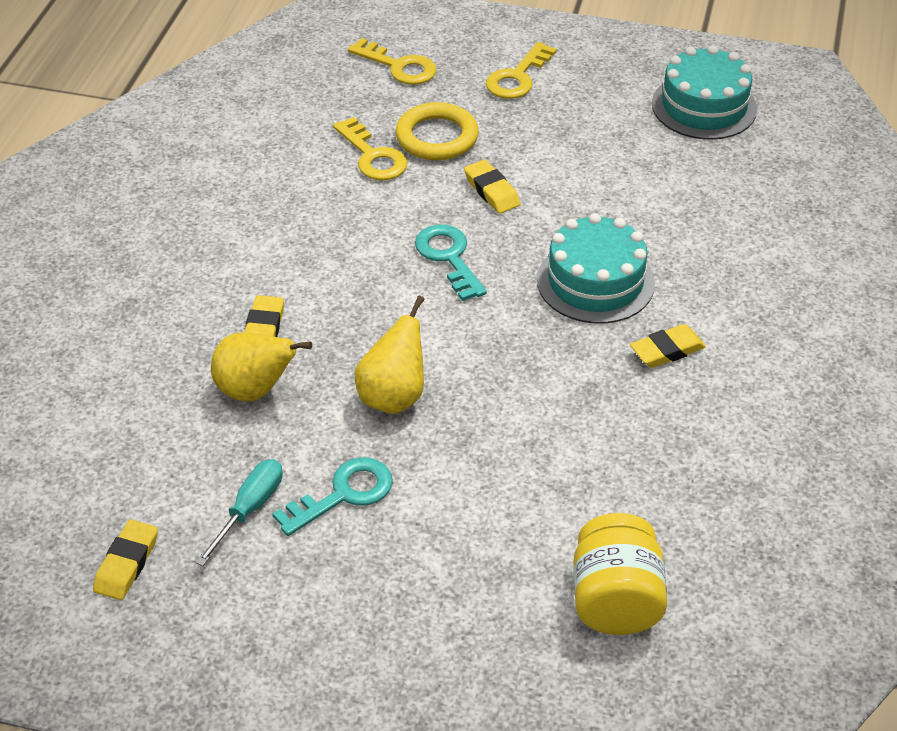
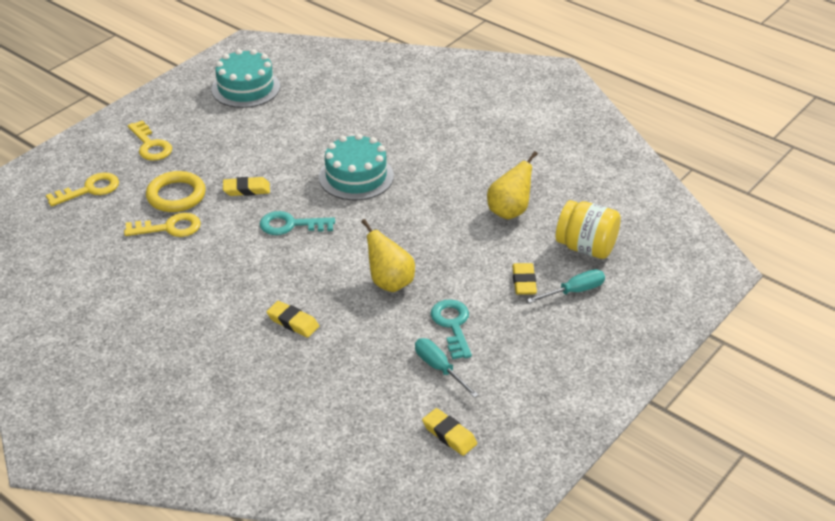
camera: 65 degrees left, 5 degrees down
(255, 390) = (343, 339): yellow pear -> yellow pear (509, 211)
(500, 616) = (574, 291): none -> turquoise screwdriver
(667, 350) = (428, 170): yellow eraser -> yellow eraser (524, 282)

